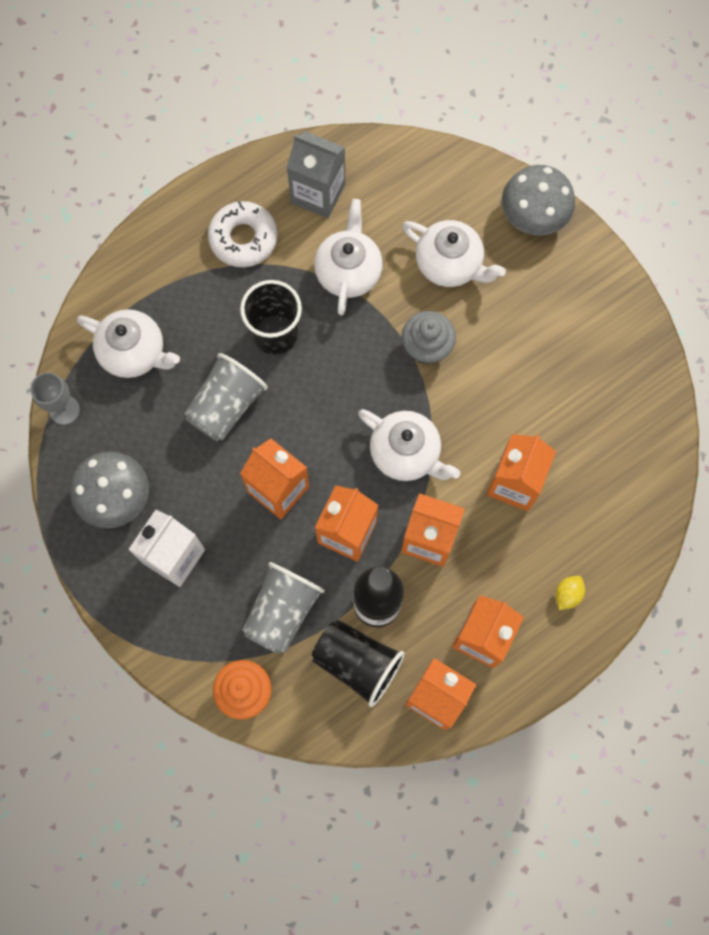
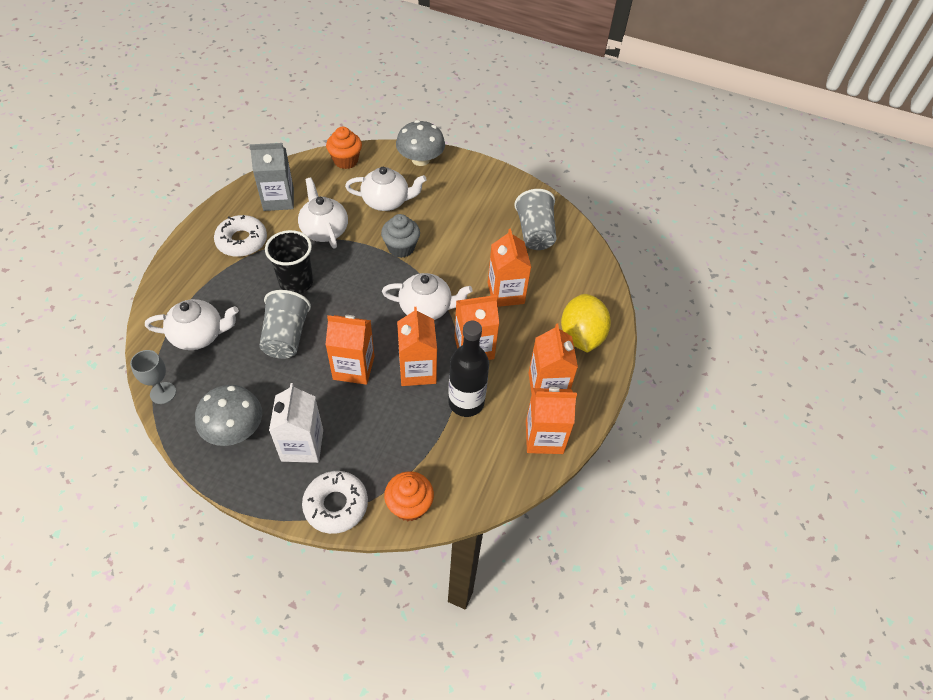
camera: 35 degrees left, 20 degrees down
(172, 646) = (336, 505): none -> white donut
(282, 611) = (403, 440): grey cup -> grey cup (535, 233)
(357, 663) = (477, 444): black cup -> none
(435, 169) = (346, 161): none -> orange cupcake
(567, 594) = (581, 336): yellow lemon -> yellow lemon, size x2.33

